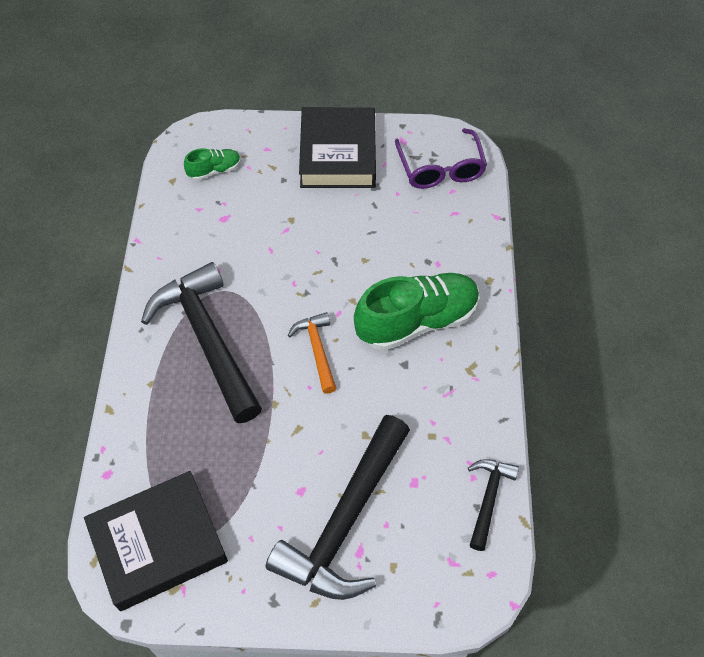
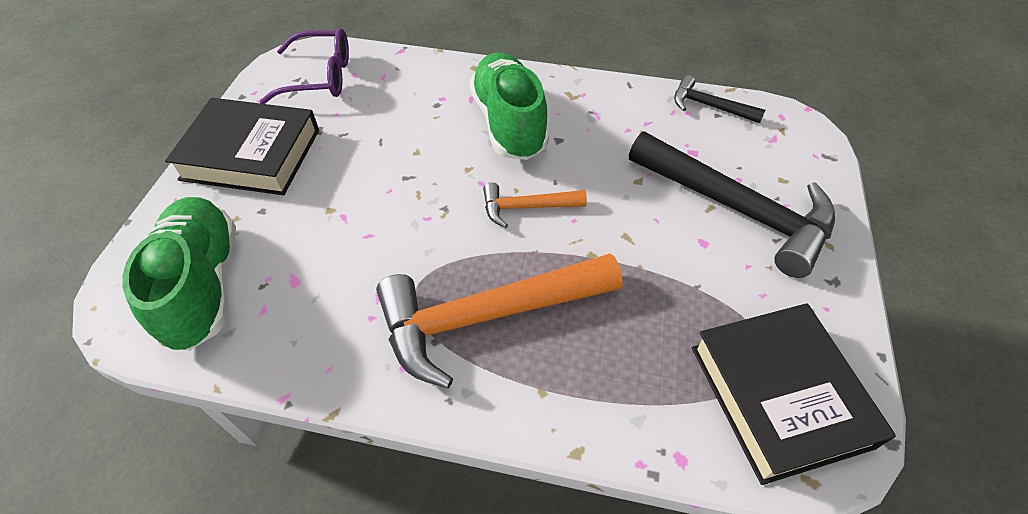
camera: 80 degrees left, 5 degrees down
(207, 340) = (487, 316): black hammer -> orange hammer
(214, 170) = (203, 284): green shoe -> green shoe, size x2.10

